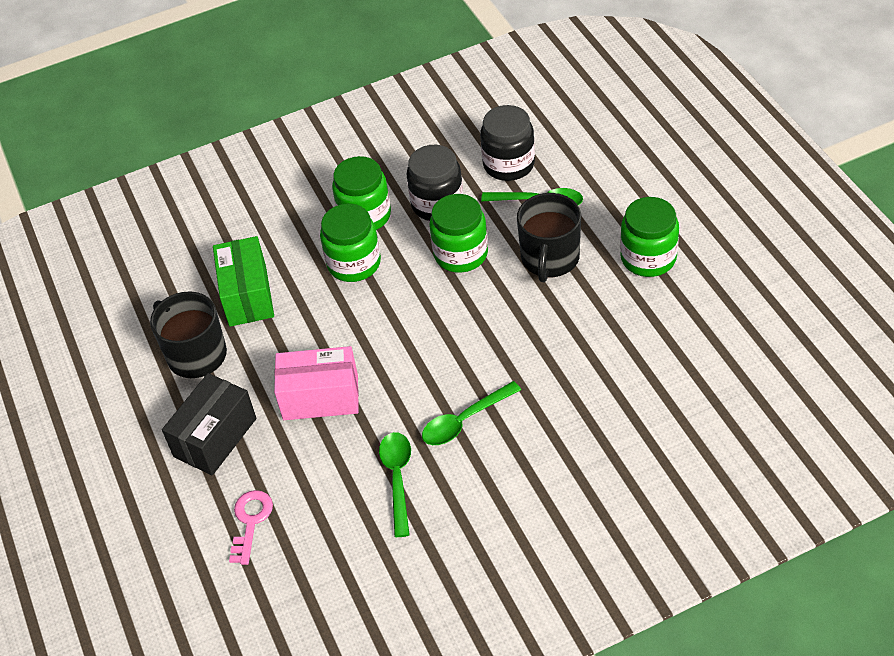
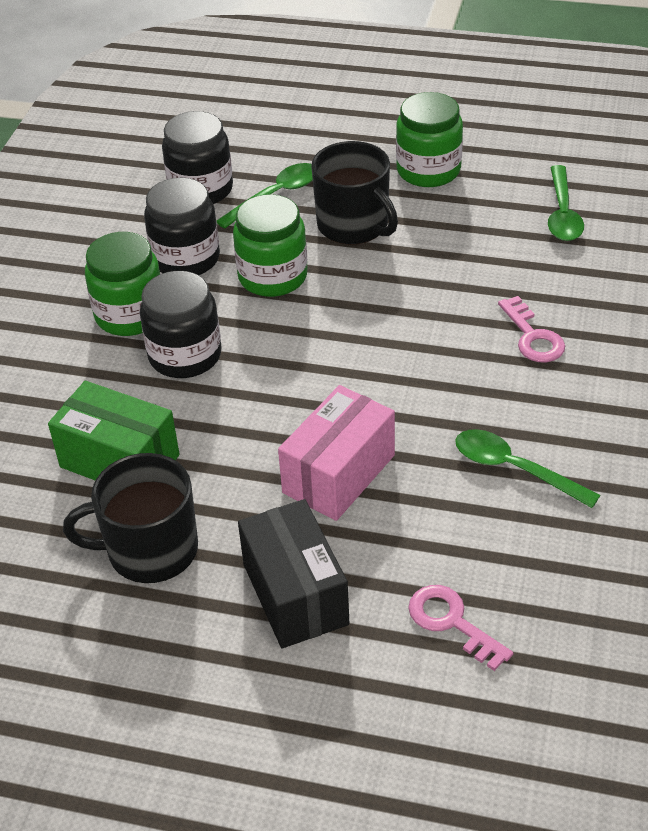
camera: 55 degrees left, 5 degrees down
(354, 263) = (185, 355): green jar -> black jar
(464, 420) = (490, 382): green spoon -> green spoon (562, 213)
(528, 416) = (532, 337): none -> pink key

